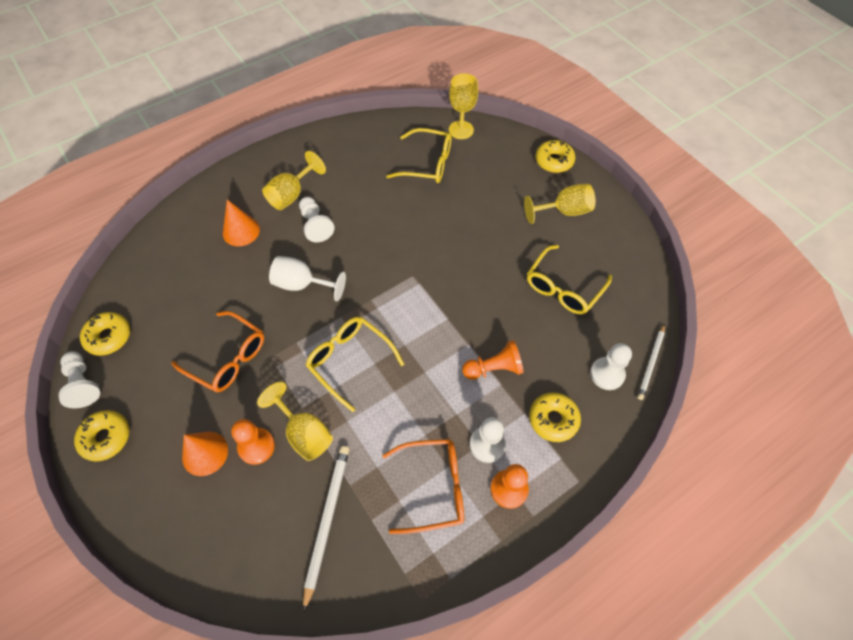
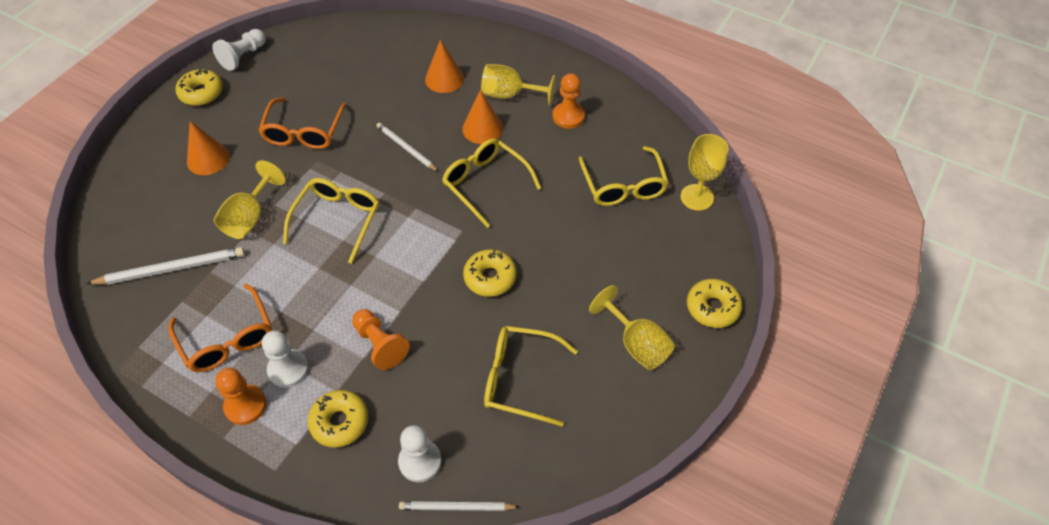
camera: 65 degrees right, 5 degrees down
(109, 337) = (292, 49): yellow donut -> yellow donut (490, 277)
(256, 446) = (225, 190): orange pawn -> orange pawn (568, 116)
(302, 284) = (406, 148): white goblet -> white pencil
(315, 225) = (482, 128): white pawn -> orange cone
(374, 244) = (485, 183): none -> yellow glasses

